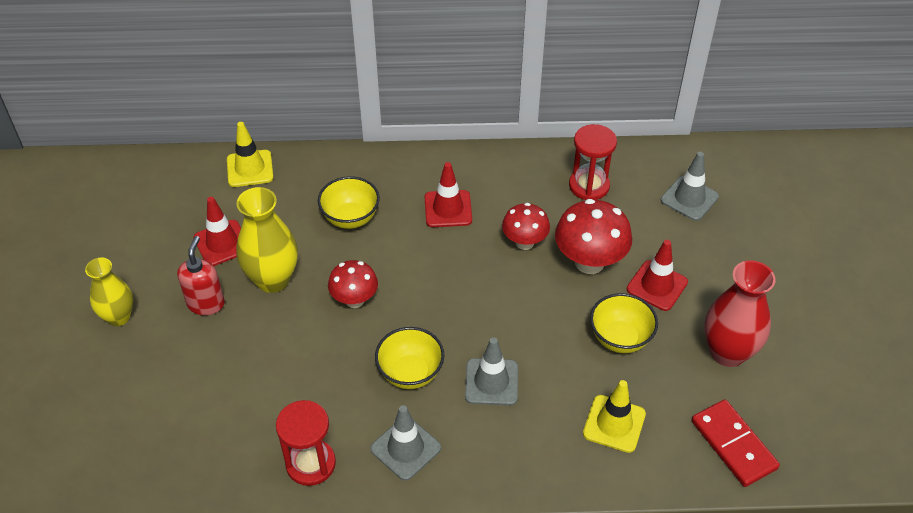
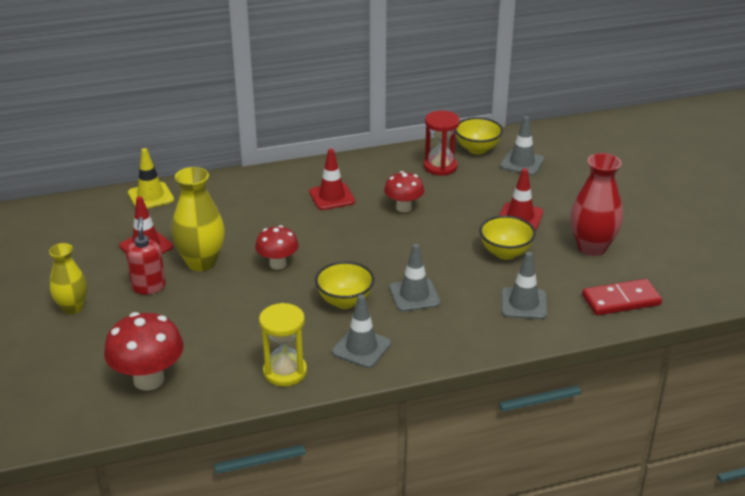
camera: 15 degrees left, 15 degrees down
(311, 464) = (285, 372): red hourglass -> yellow hourglass
(350, 218) = (252, 214): yellow bowl -> yellow bowl (477, 149)
(589, 262) = (461, 211): red mushroom -> red mushroom (149, 380)
(614, 424) = (523, 304): yellow traffic cone -> grey traffic cone
(733, 444) = (621, 300): red domino -> red domino turned 60 degrees counterclockwise

